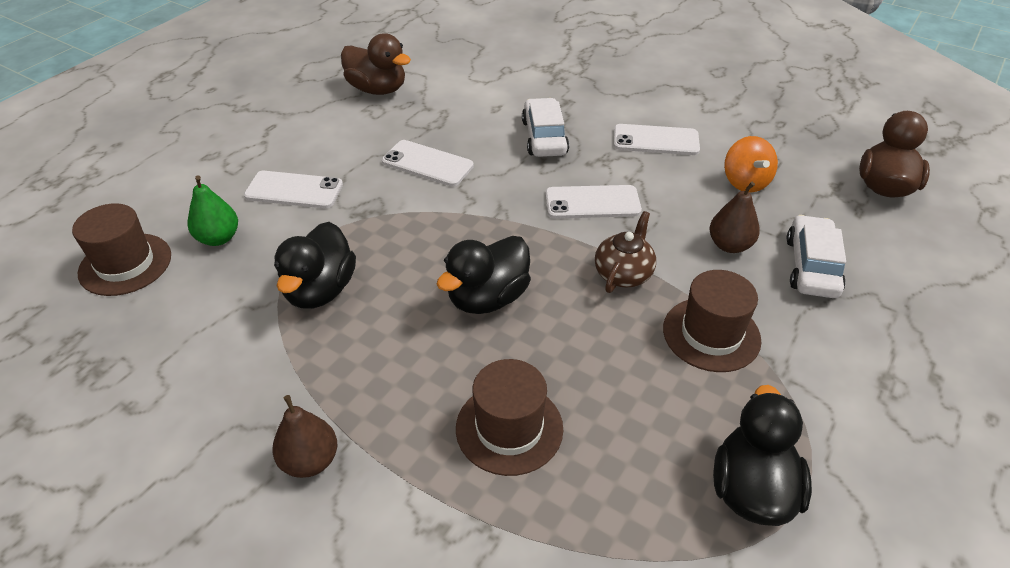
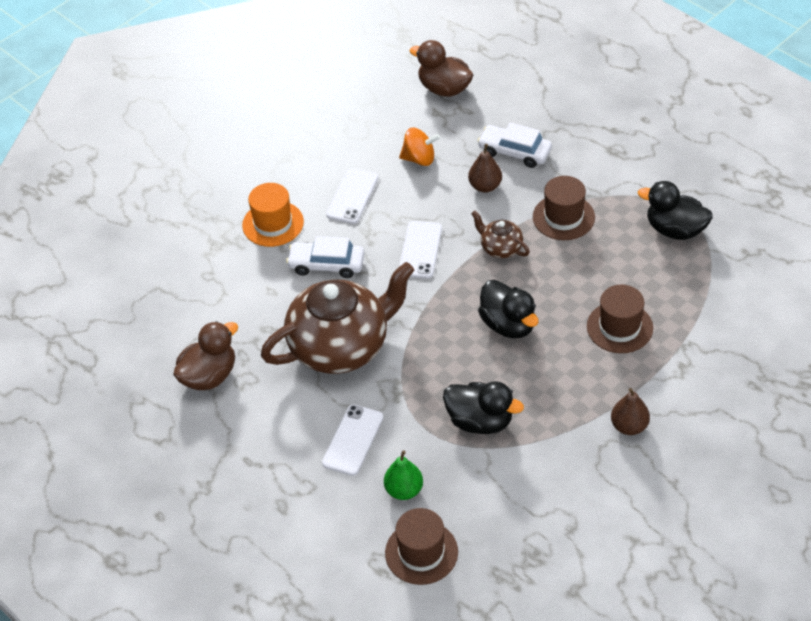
camera: 75 degrees left, 5 degrees up
(427, 163) = (341, 346): white phone -> brown teapot
(590, 95) = (273, 224): none -> orange hat

